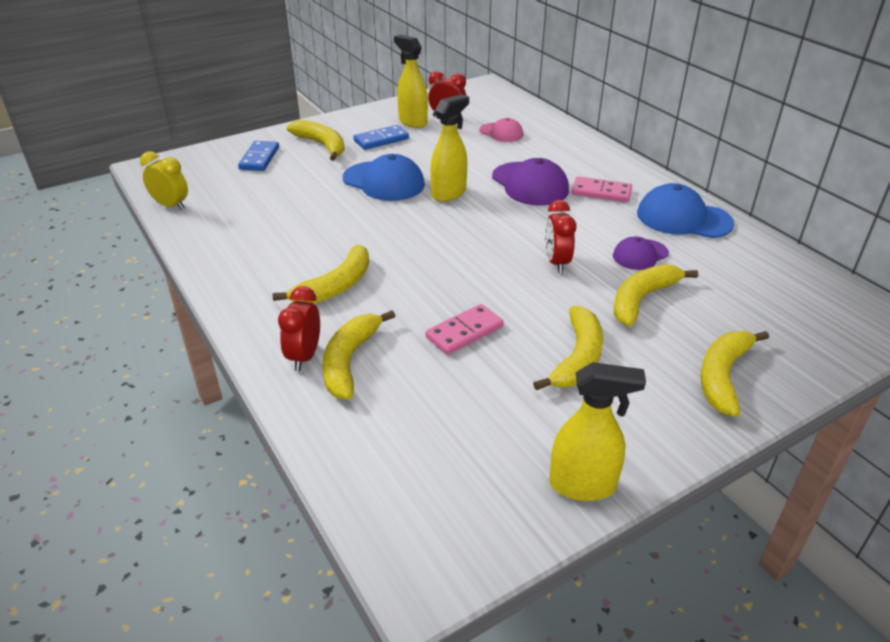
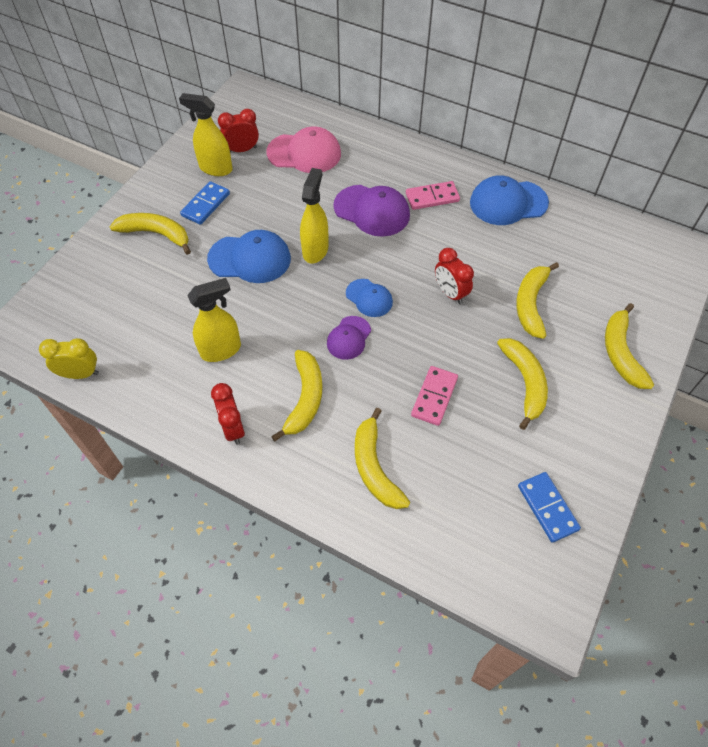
camera: 30 degrees left, 20 degrees up
(259, 158) = (111, 276): blue domino -> blue domino (547, 508)
(304, 356) = (338, 481): red clock -> red clock (233, 428)
(468, 240) = (369, 298): none -> blue cap
(501, 133) = (304, 153): pink cap -> pink cap, size x1.69
(583, 485) = (595, 490): yellow spray bottle -> yellow spray bottle (221, 350)
(640, 255) = (502, 257): purple cap -> purple cap (349, 338)

